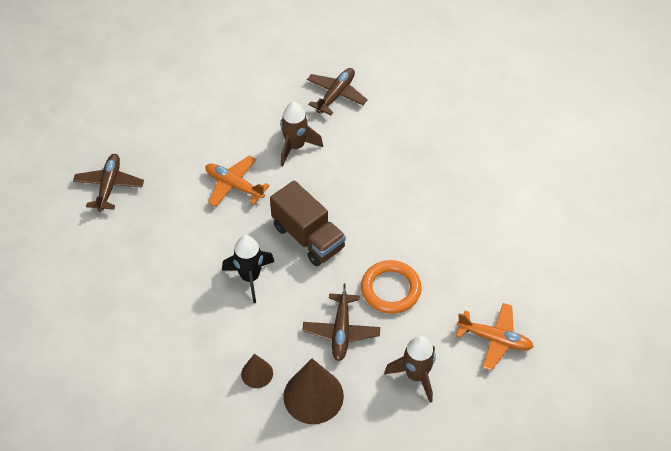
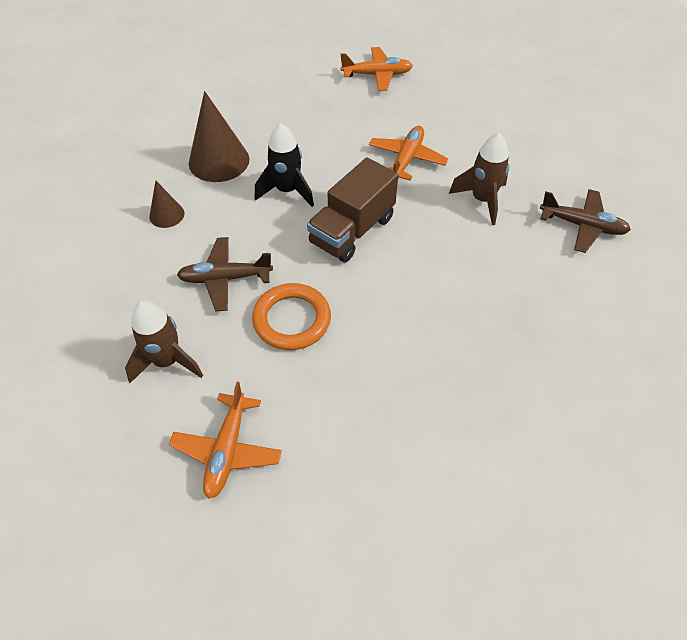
camera: 80 degrees right, 0 degrees up
(109, 186) = (377, 75): brown plane -> orange plane
(313, 396) = (139, 265): brown cone -> brown cone (219, 161)

